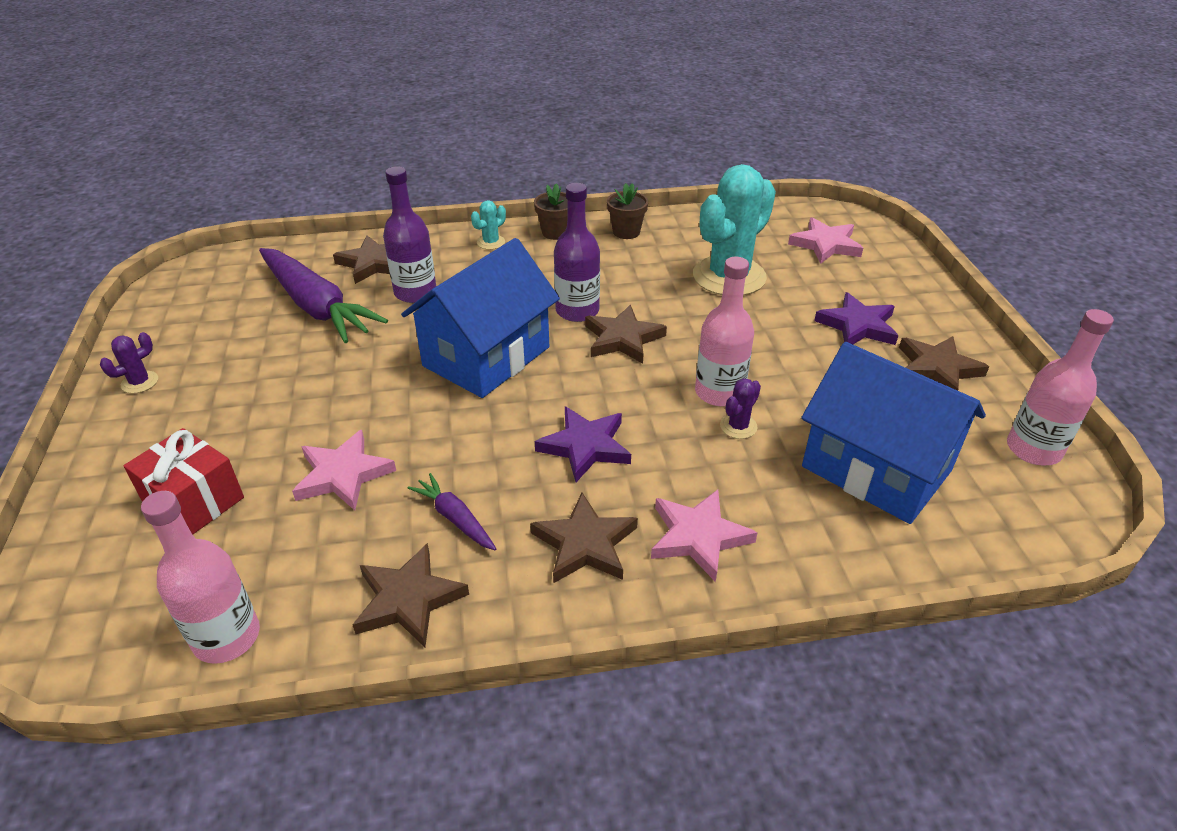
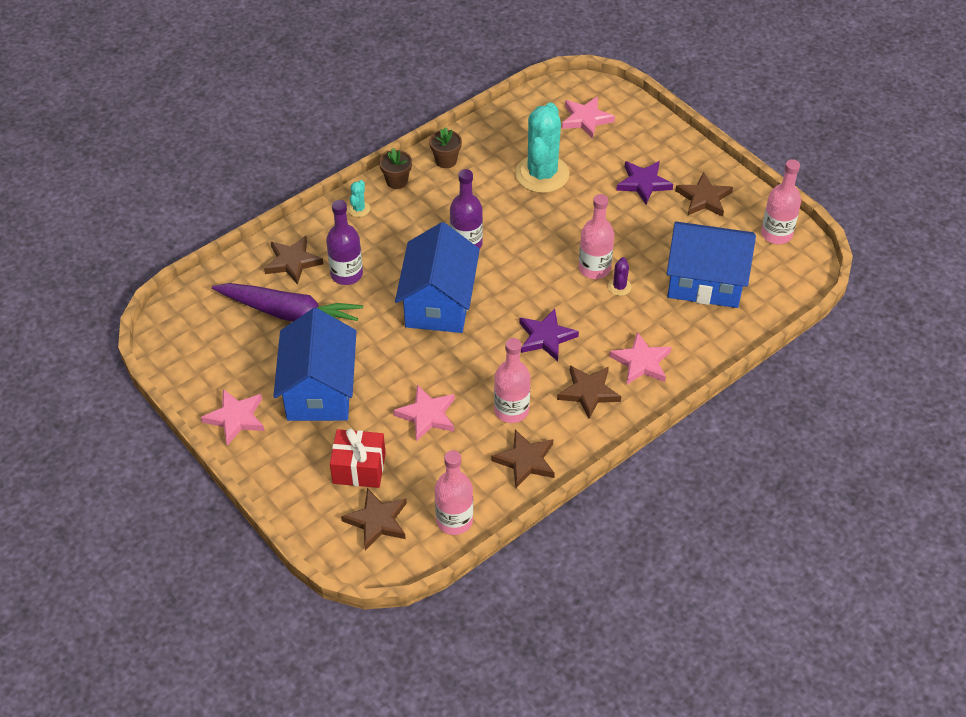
camera: 30 degrees left, 10 degrees up
(140, 382) = (236, 418): purple cactus -> pink star
(256, 392) = (319, 390): none -> blue house
(455, 518) = (511, 410): purple carrot -> pink bottle
(622, 338) = (511, 253): brown star -> brown star (377, 521)

